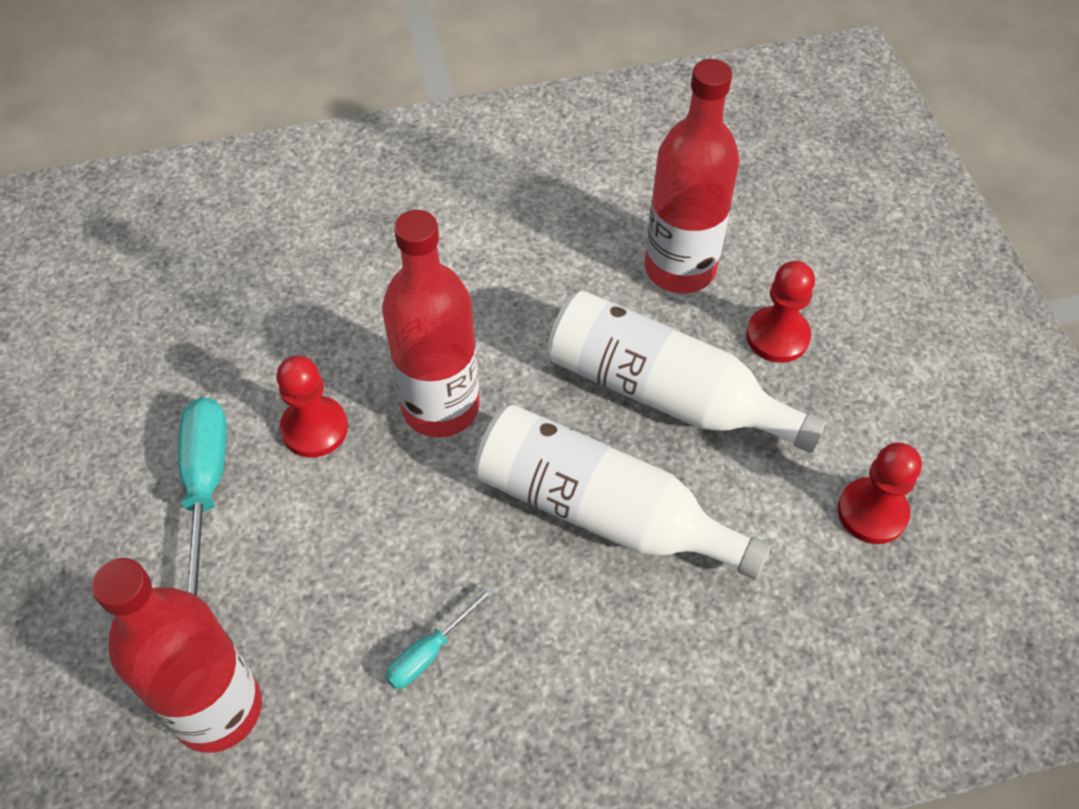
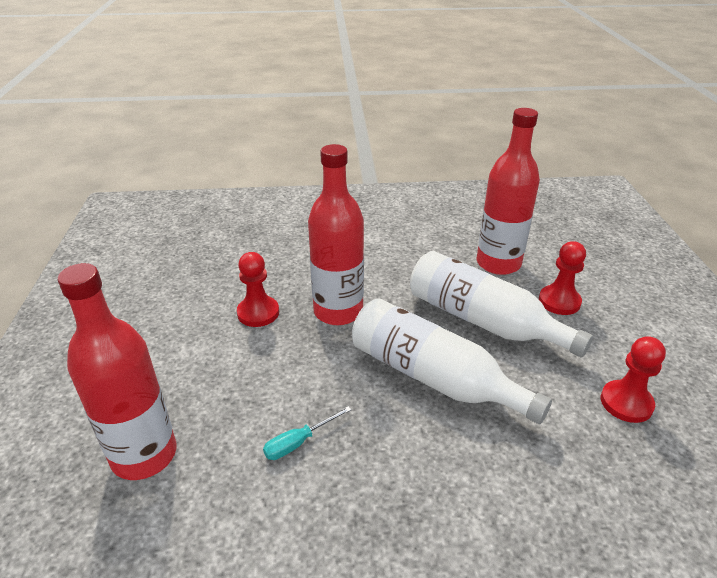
camera: 10 degrees right, 20 degrees down
(206, 489) = (182, 334): turquoise screwdriver -> none

